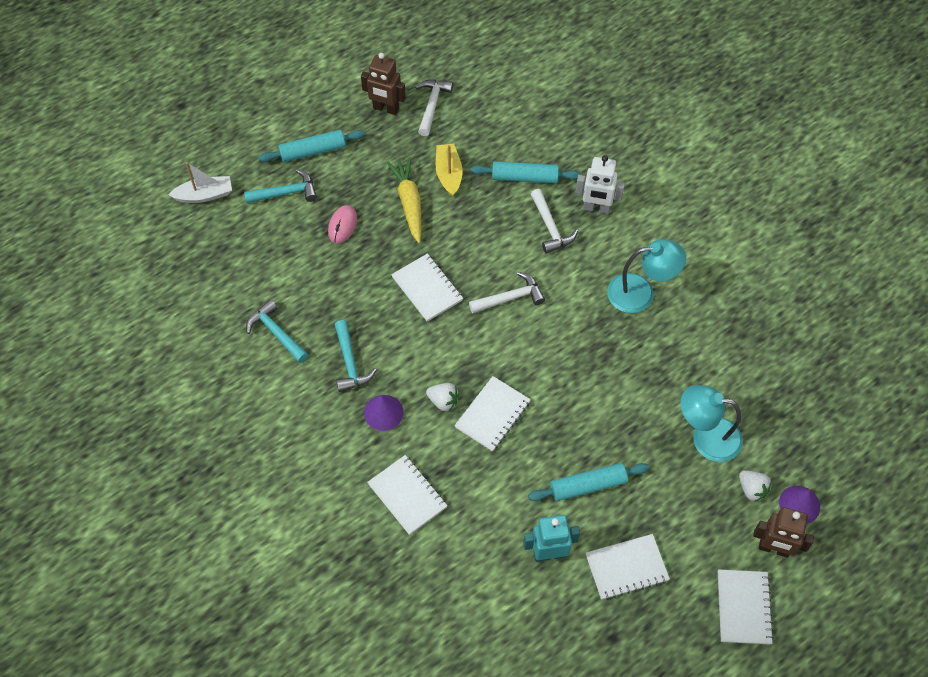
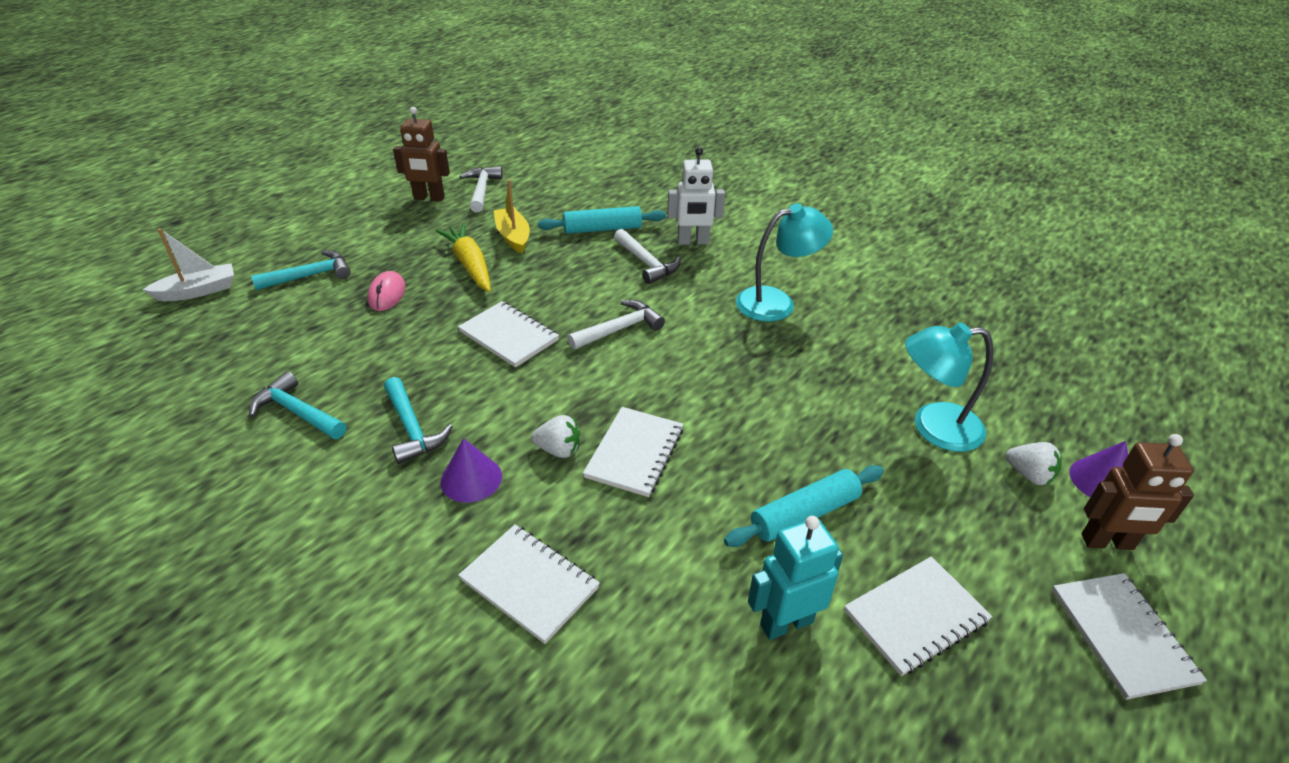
camera: 15 degrees left, 20 degrees down
(313, 151) = (343, 238): turquoise rolling pin -> none

